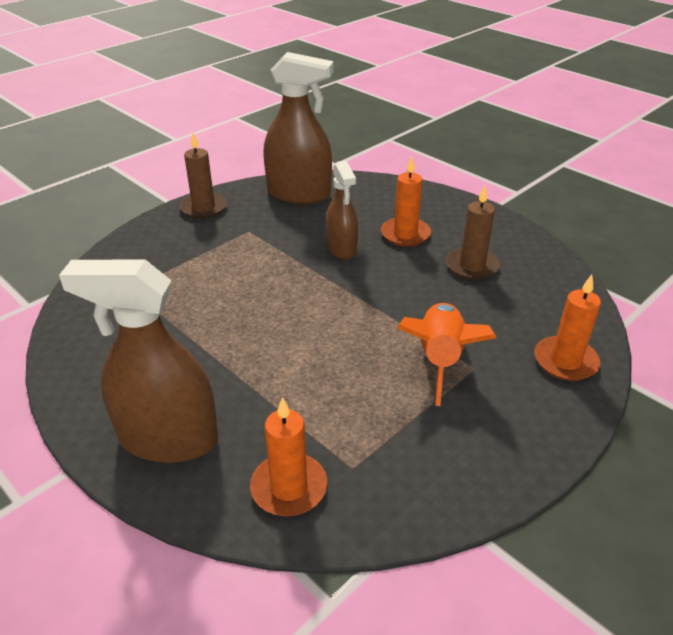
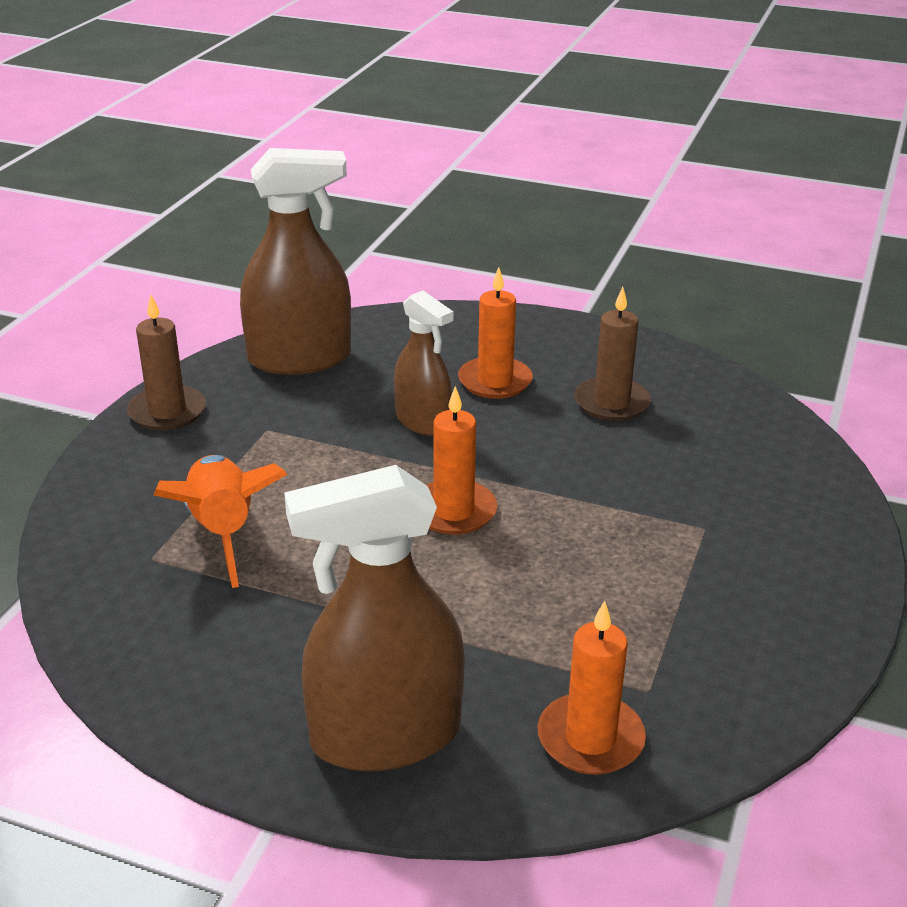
camera: 25 degrees left, 5 degrees down
(439, 359) = (656, 530): orange rocket -> orange rocket (222, 532)
(565, 361) = (801, 490): orange candle -> orange candle (453, 511)

